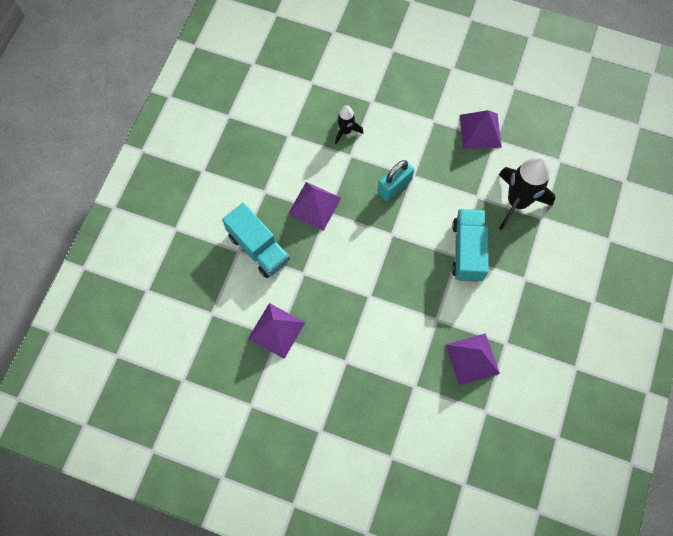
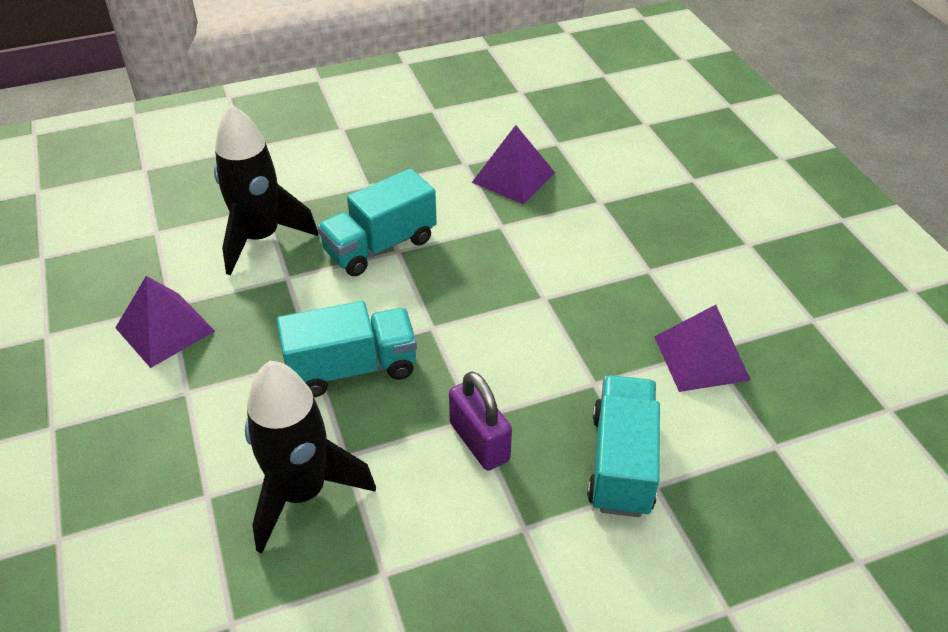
camera: 130 degrees left, 25 degrees down
(314, 206) = (479, 441): purple pyramid -> purple padlock
(346, 131) = (302, 493): black rocket -> black rocket, size x1.93
(394, 186) = (352, 368): turquoise padlock -> turquoise truck

